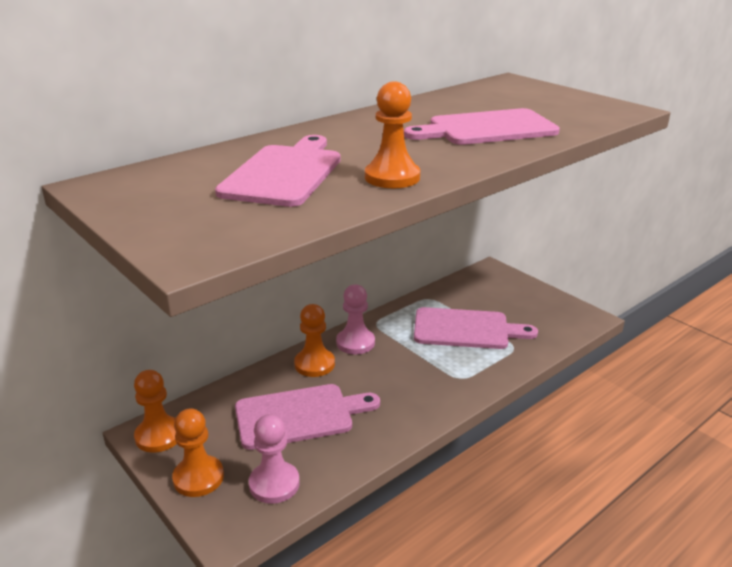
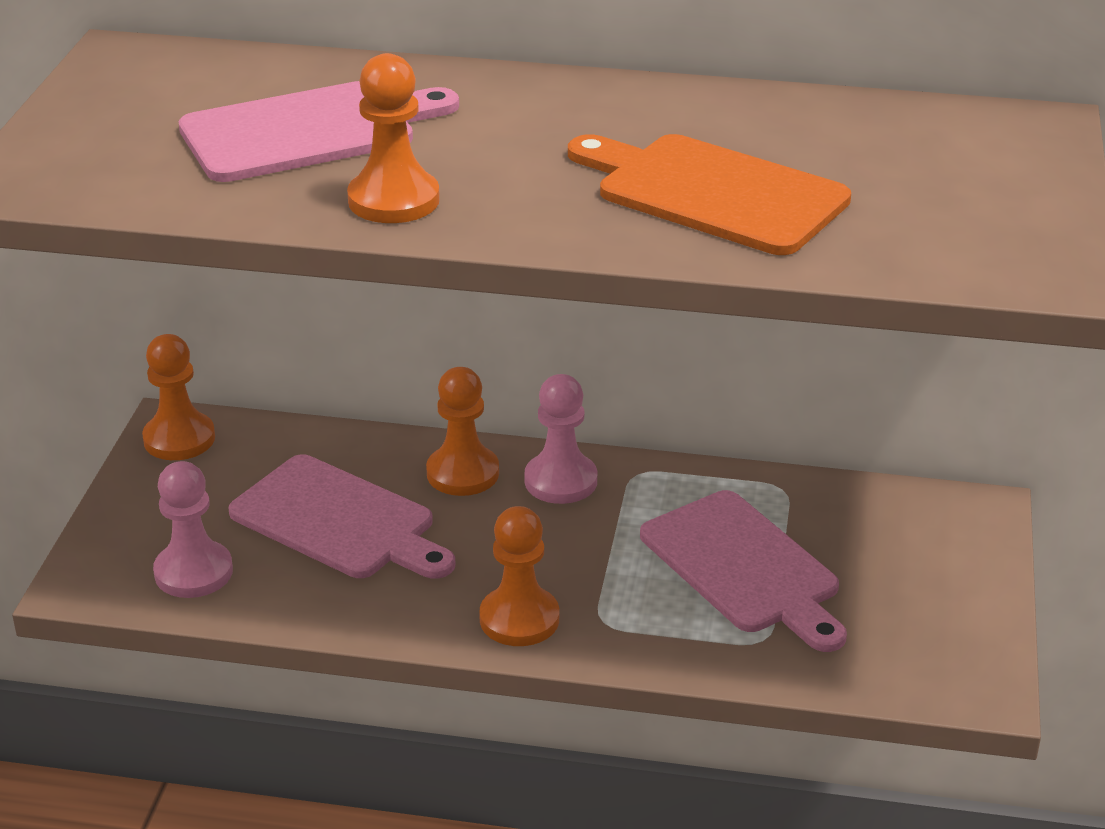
camera: 50 degrees right, 5 degrees up
(198, 478) = (143, 510): orange pawn -> orange pawn (519, 619)
(487, 128) = (713, 193): pink cutting board -> orange cutting board

